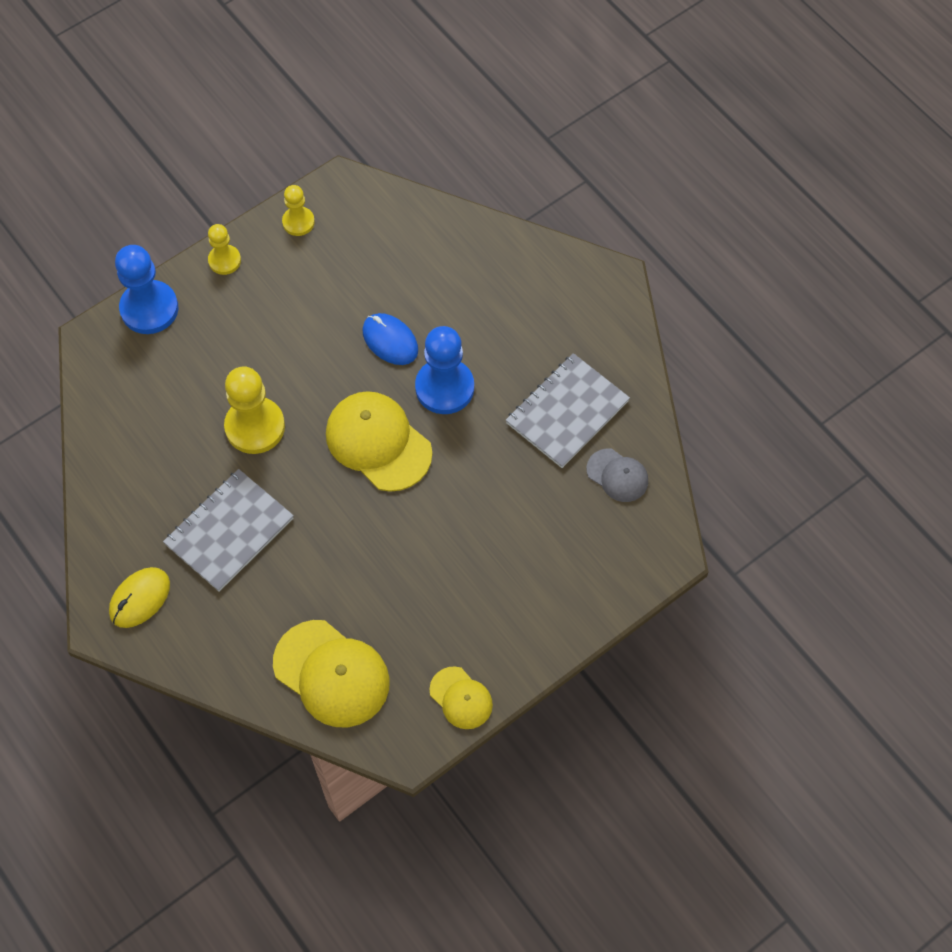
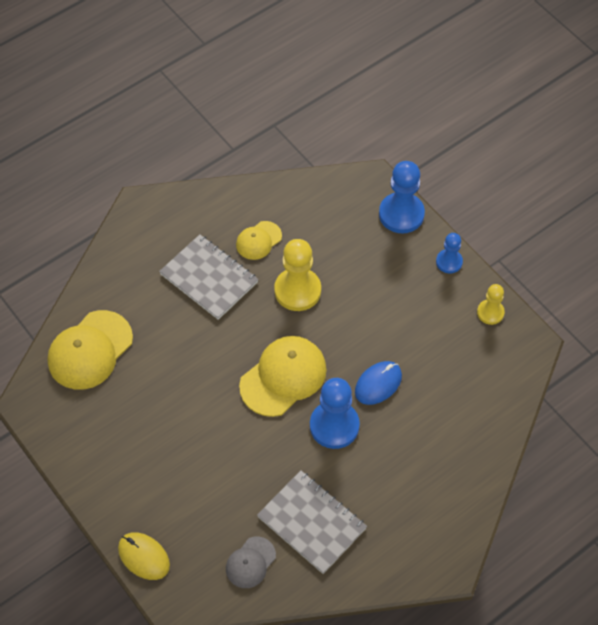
camera: 90 degrees right, 5 degrees down
(140, 598) = (158, 225): yellow mouse -> yellow mouse (144, 557)
(224, 260) = (449, 262): yellow pawn -> blue pawn
(461, 698) = (62, 439): yellow cap -> yellow cap (258, 240)

